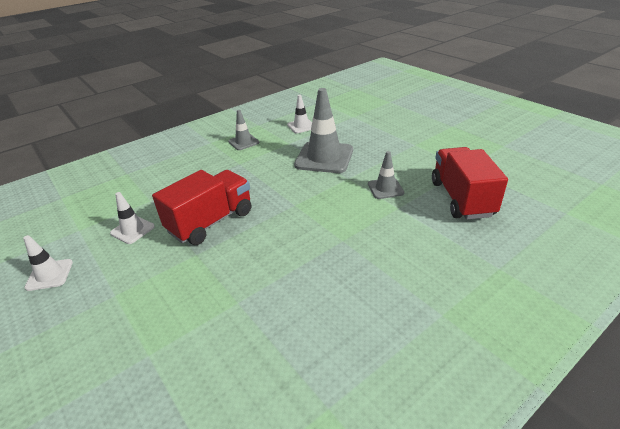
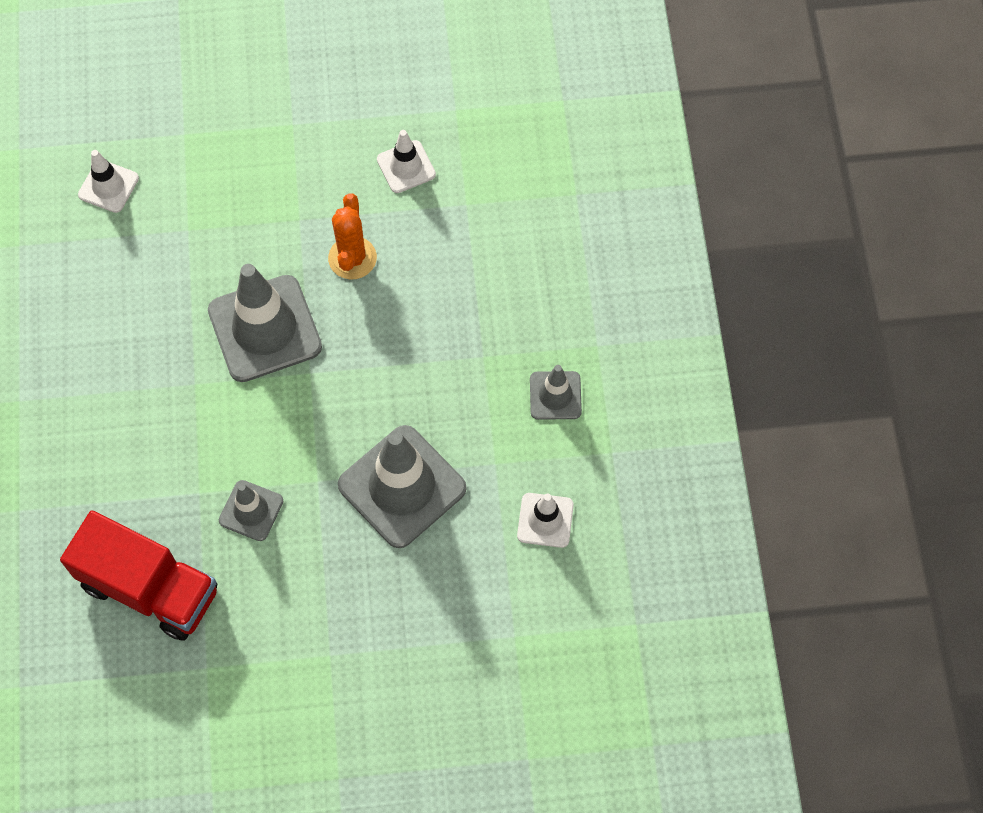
camera: 120 degrees right, 30 degrees up
(49, 275) = (379, 69): white traffic cone -> white traffic cone (108, 186)
(211, 222) = (352, 258): red truck -> orange cactus
(283, 231) = (265, 329): none -> grey traffic cone

